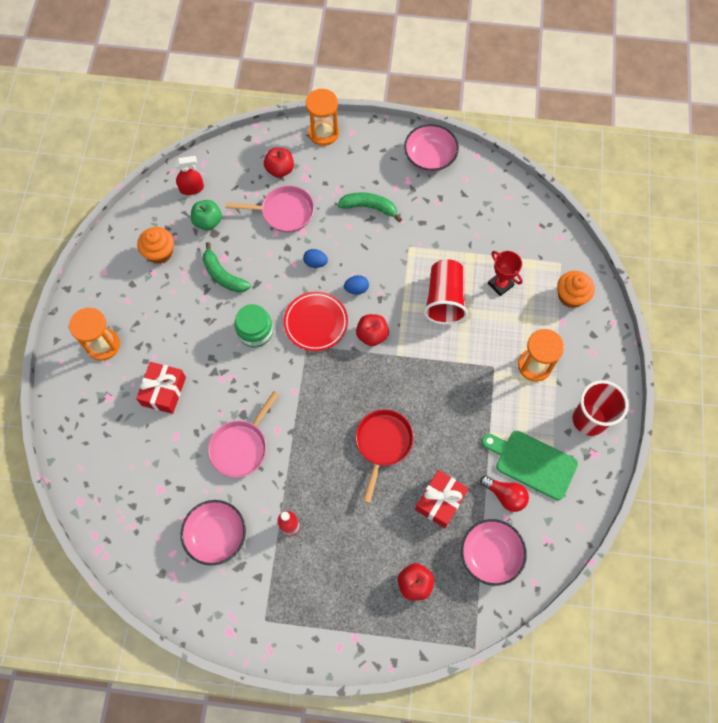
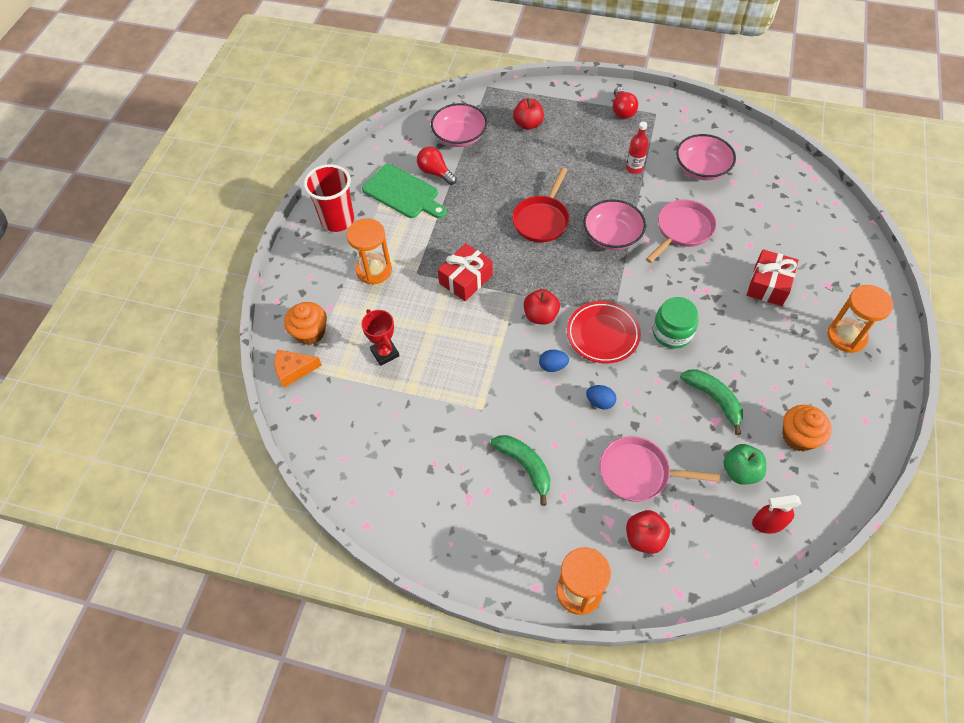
camera: 170 degrees left, 10 degrees down
(305, 621) = (622, 110): none -> red light bulb
(369, 207) = (525, 466): green banana -> green banana turned 150 degrees counterclockwise
(430, 157) = (431, 531): pink bowl -> pink bowl (612, 235)
(440, 501) = (495, 174): red gift -> red gift (465, 279)
(444, 299) = (452, 344): red cup -> none
(572, 261) = (294, 370): none -> orange cheese

